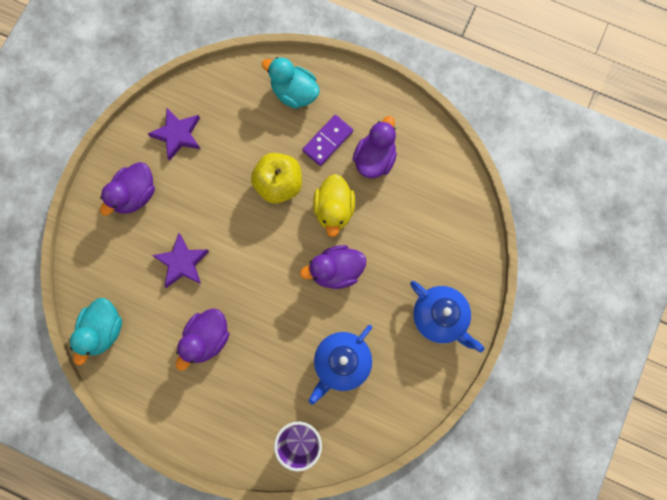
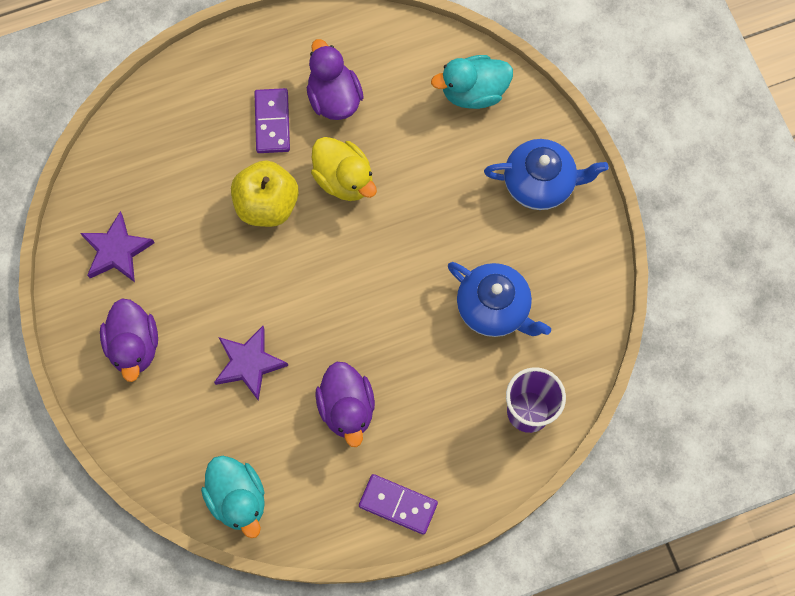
camera: 45 degrees left, 5 degrees down
(179, 419) = (398, 505): none -> purple domino
(294, 93) = (192, 107): turquoise duck -> turquoise duck (473, 92)
(336, 270) = (403, 232): purple duck -> none
(341, 363) = (494, 308): blue teapot -> blue teapot turned 45 degrees counterclockwise

